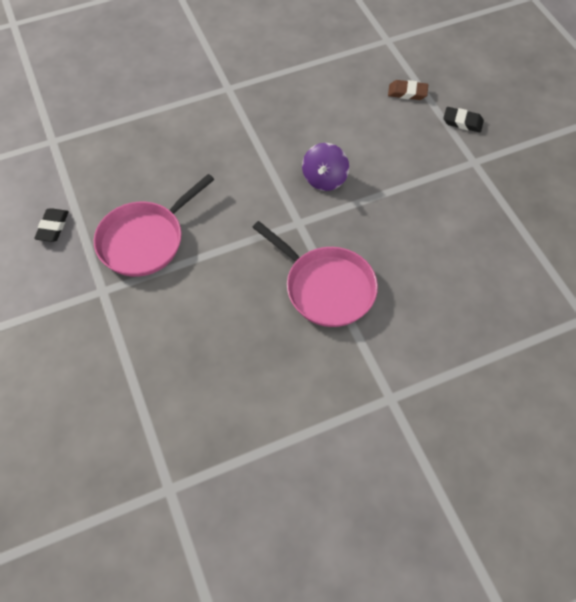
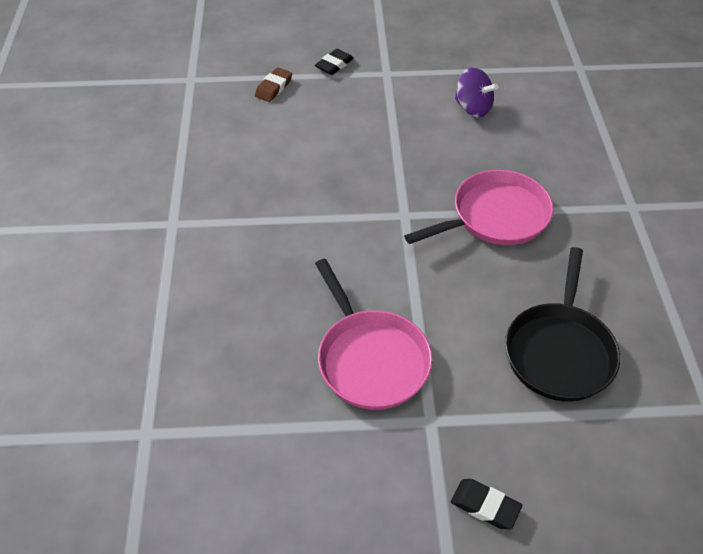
camera: 70 degrees left, 10 degrees down
(53, 227) = (305, 460): black eraser -> black eraser (485, 506)
(193, 364) = (559, 351): none -> black pan
(324, 179) = (355, 179): purple spinning top -> purple spinning top (473, 108)

